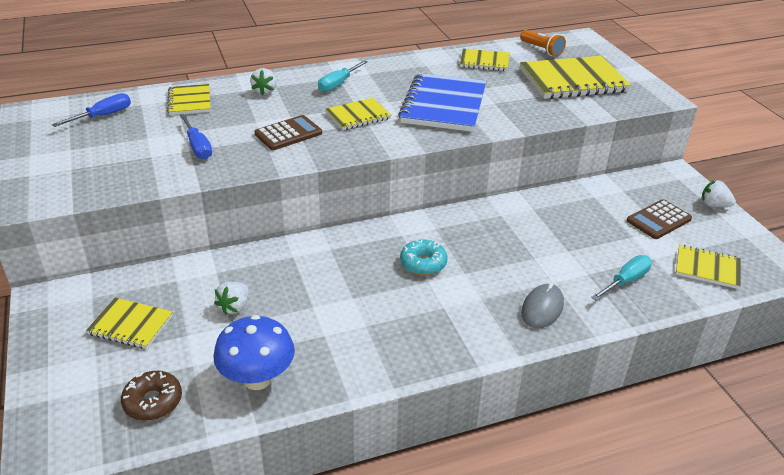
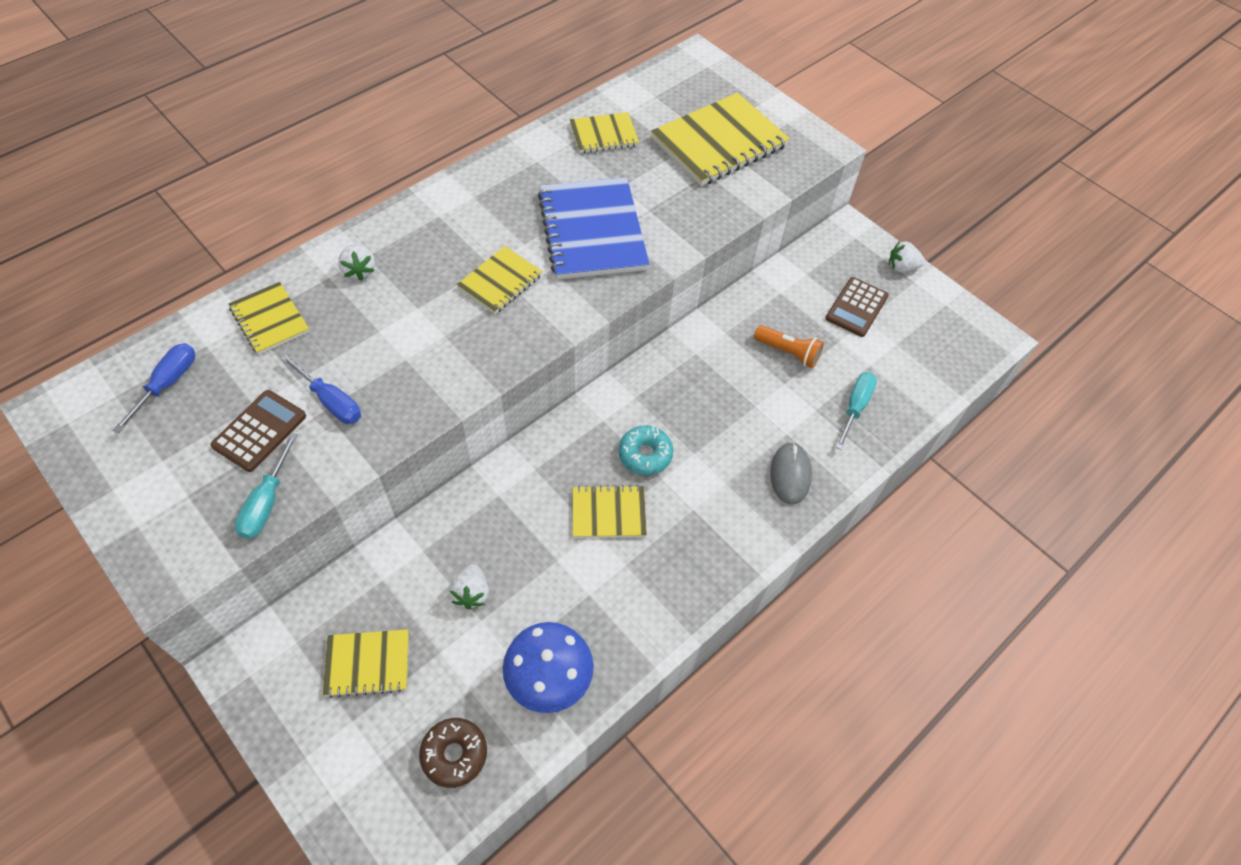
camera: 25 degrees left, 20 degrees up
(288, 133) = (431, 340): brown calculator -> brown calculator (259, 431)
(338, 84) = (446, 229): turquoise screwdriver -> turquoise screwdriver (267, 502)
(541, 50) = (661, 93): orange flashlight -> orange flashlight (788, 352)
(707, 268) = (924, 362): yellow notebook -> yellow notebook (608, 513)

